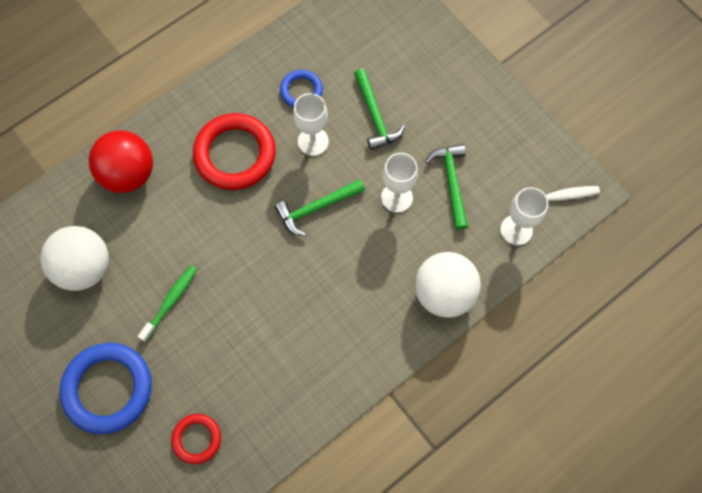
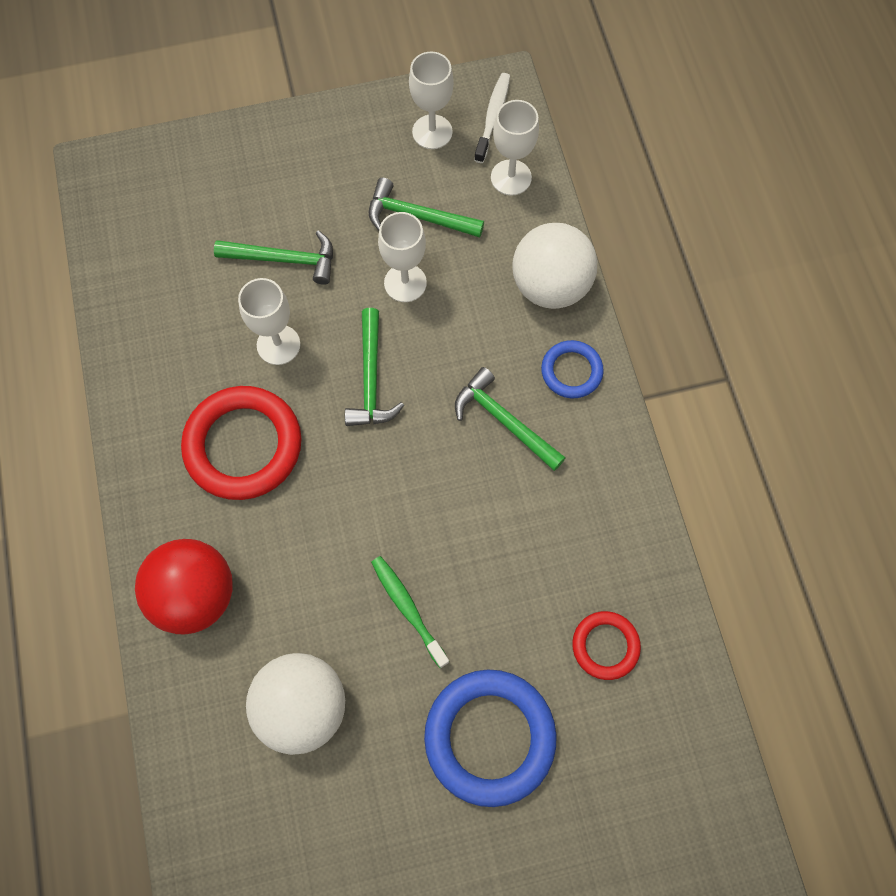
camera: 65 degrees left, 0 degrees up
(301, 91) = (200, 329): blue ring -> blue ring (571, 371)
(326, 305) = (504, 420): none -> green hammer
(523, 162) = (432, 132): none -> white goblet

